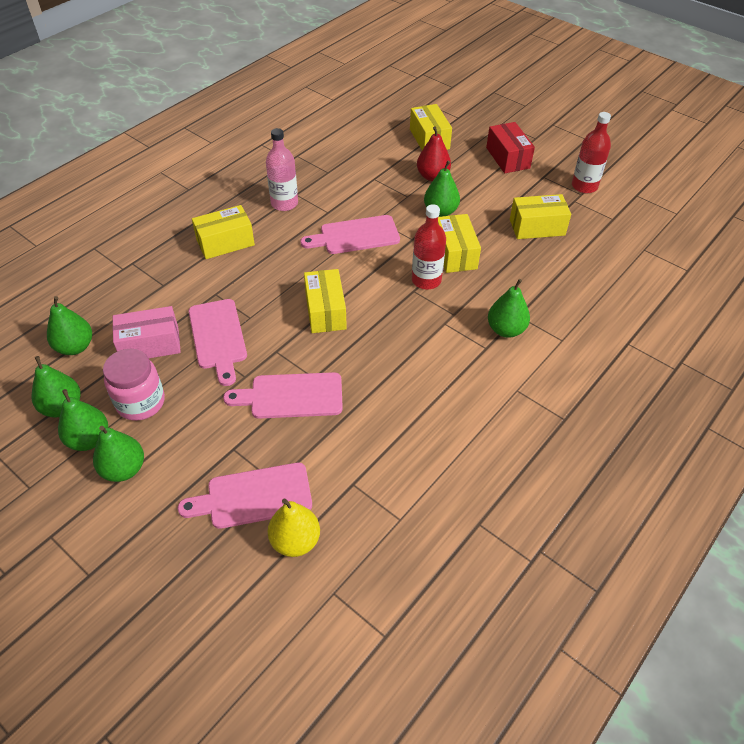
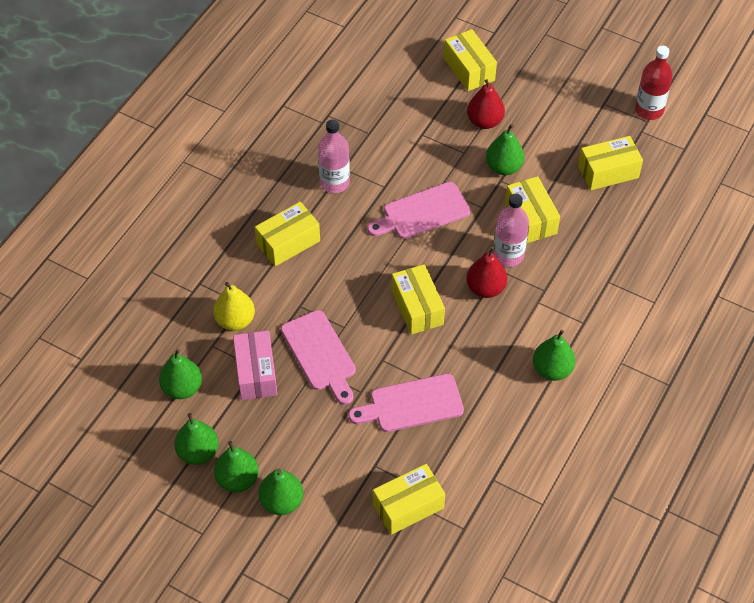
camera: 10 degrees left, 5 degrees up
(141, 402) = (271, 435): pink jar -> none
(150, 344) = (256, 373): pink box -> pink box turned 75 degrees counterclockwise
(253, 496) = (408, 506): pink cutting board -> yellow box
(295, 541) = (457, 538): yellow pear -> yellow pear (235, 320)
(396, 304) = (485, 288): none -> red pear
(426, 280) = (508, 255): red bottle -> pink bottle
(506, 330) = (598, 299): green pear -> green pear (552, 370)
(507, 158) = (560, 83): red box -> none

